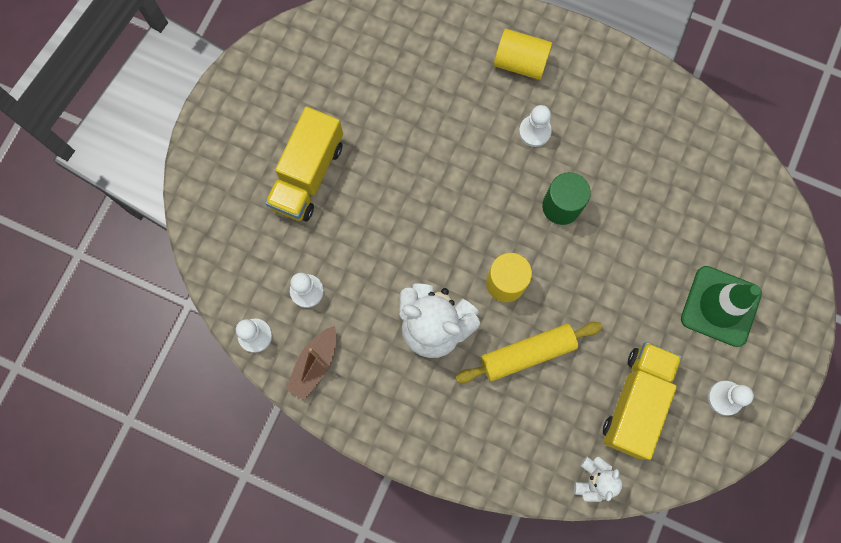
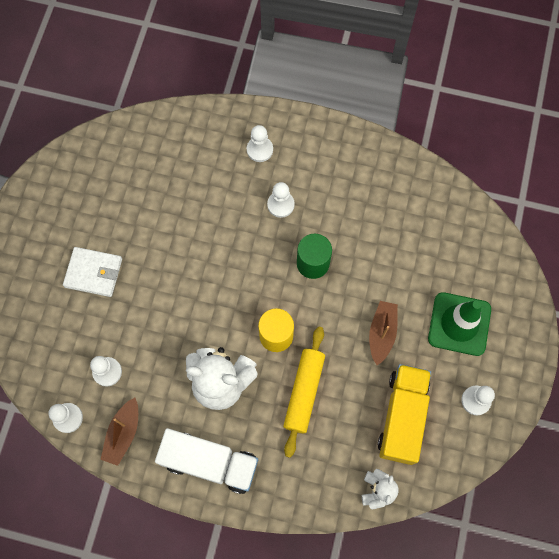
camera: 10 degrees left, 5 degrees down
(308, 175) = (93, 273): yellow truck -> white wallet
(407, 414) = (210, 463): none -> white truck
(520, 63) = (259, 150): yellow cylinder -> white pawn
(527, 354) = (304, 392): yellow rolling pin -> yellow rolling pin turned 45 degrees counterclockwise
(628, 301) = (381, 333): none -> brown boat

